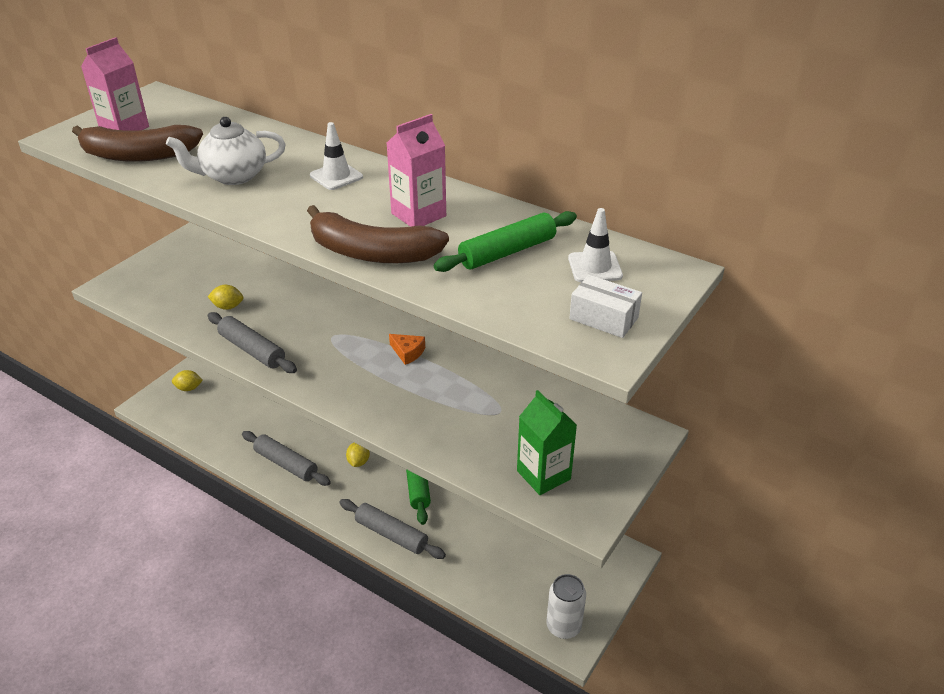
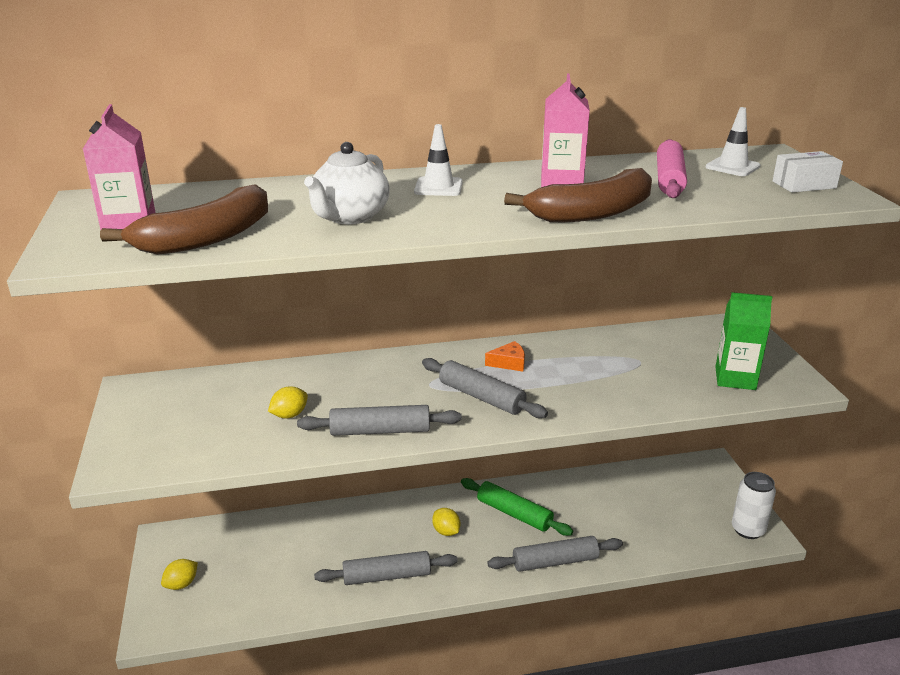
camera: 45 degrees left, 10 degrees down
(345, 366) = (481, 397): none -> grey rolling pin
(507, 252) = (669, 179): green rolling pin -> pink rolling pin

